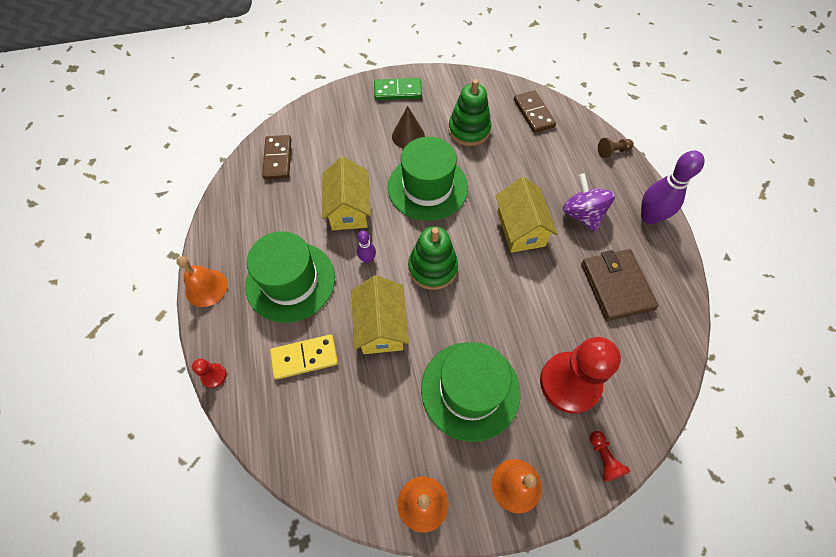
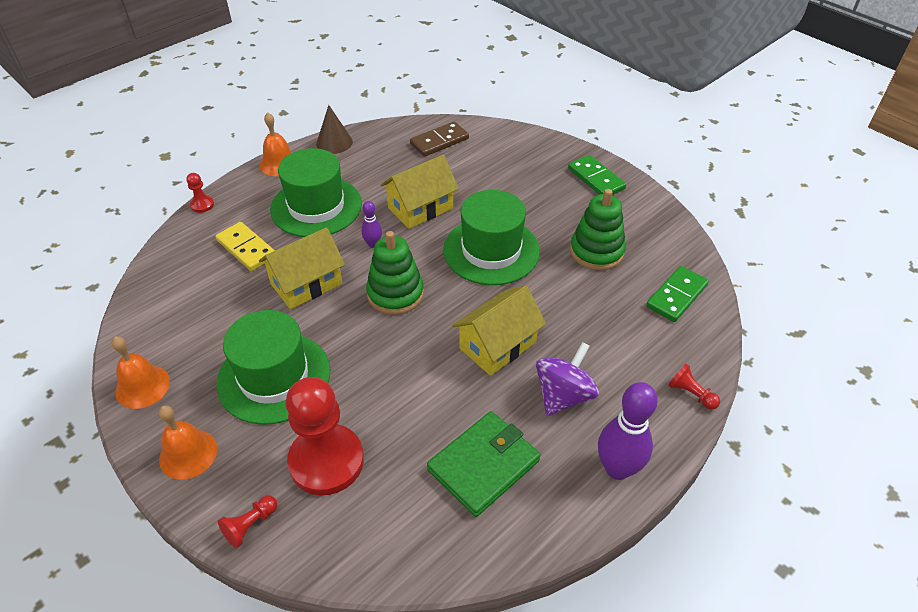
camera: 60 degrees right, 15 degrees down
(408, 136) = (544, 210): brown cone -> brown cone (334, 142)
(533, 113) = (676, 296): brown domino -> green domino
(612, 151) = (690, 394): brown pawn -> red pawn
(616, 286) = (483, 465): brown wallet -> green wallet

